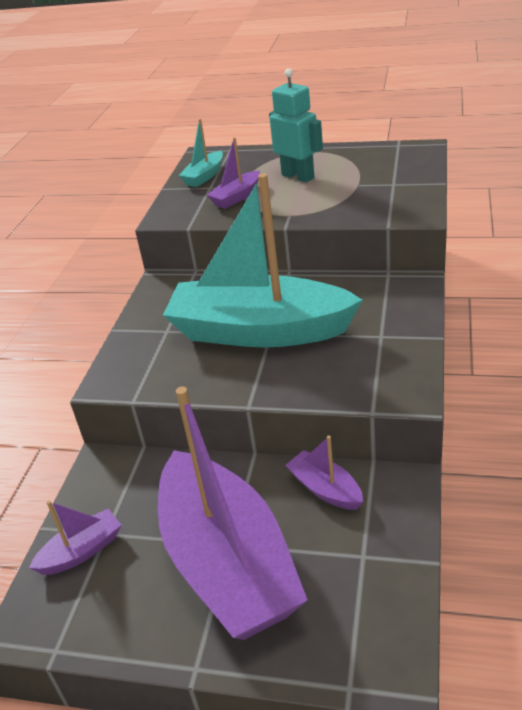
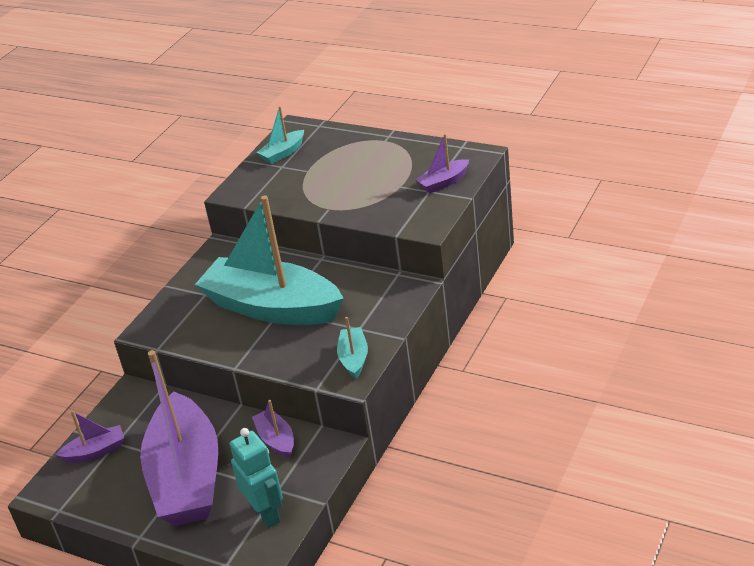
camera: 15 degrees right, 0 degrees up
(236, 197) = (297, 182): purple boat -> purple boat (443, 182)
(298, 176) = (358, 168): turquoise robot -> turquoise robot (266, 513)
(397, 369) = (354, 358): none -> turquoise boat

